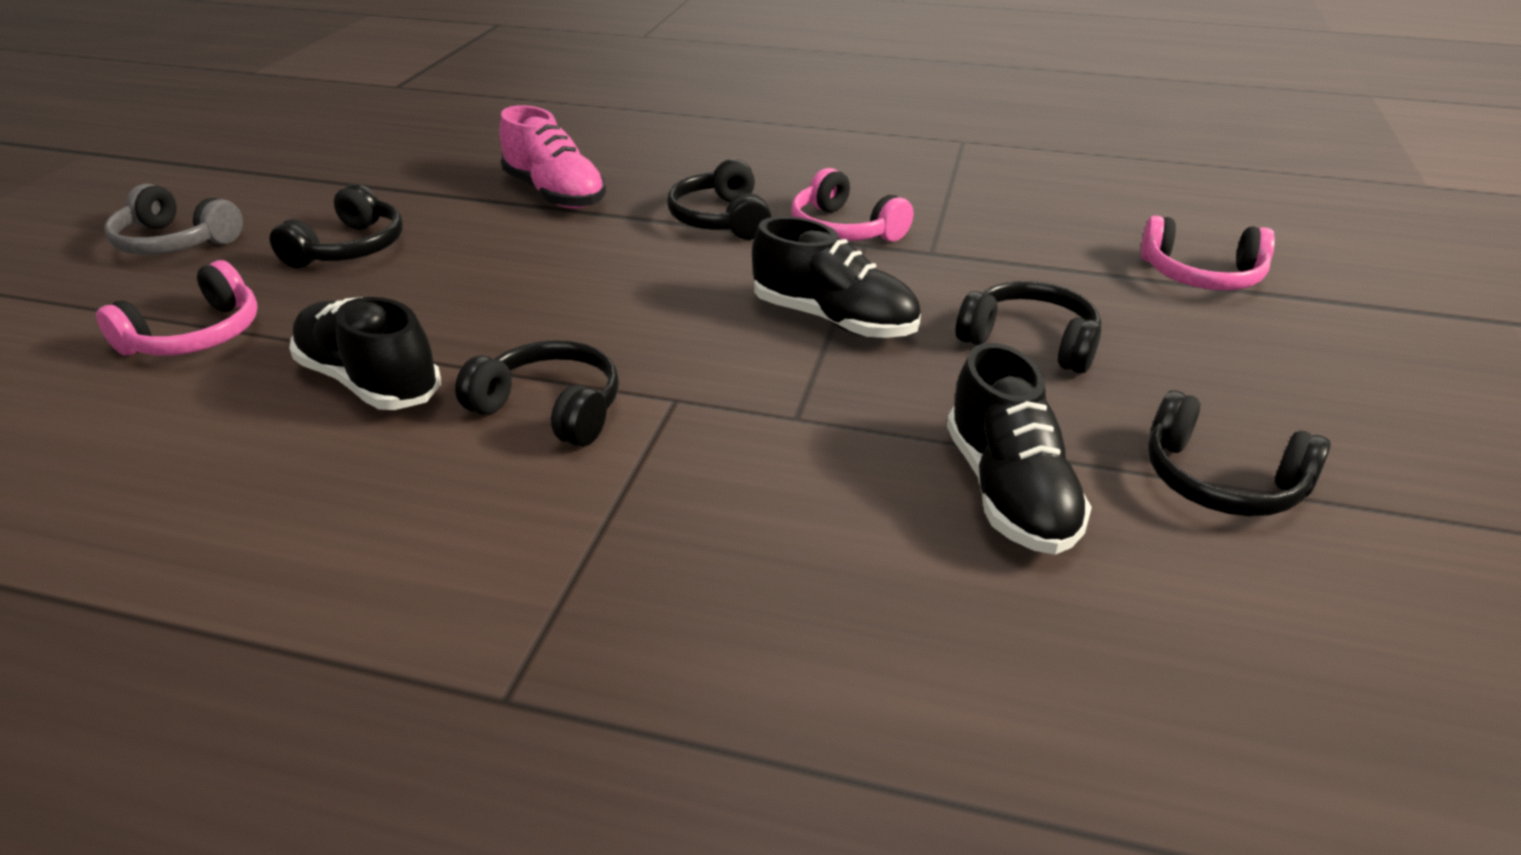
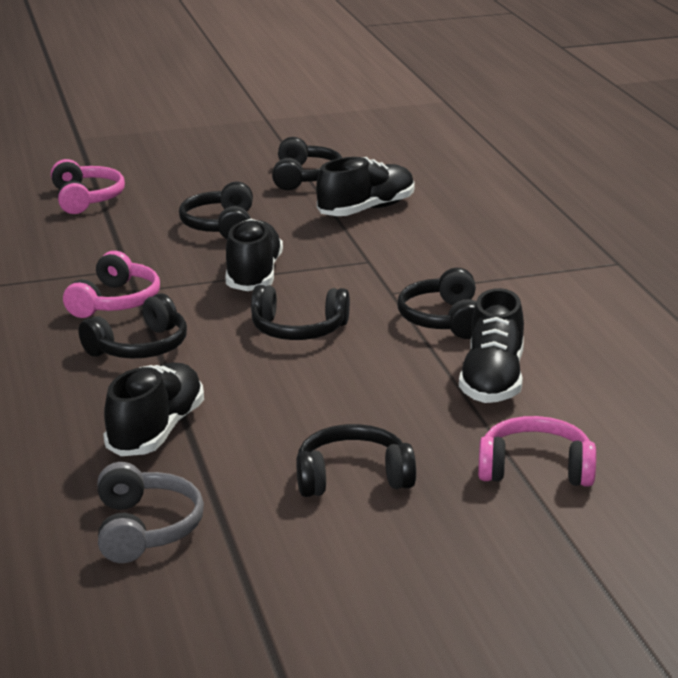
camera: 120 degrees left, 10 degrees down
(175, 242) = (443, 573): grey headphones -> grey headphones (146, 528)
(555, 194) = (156, 431): pink shoe -> black shoe
(653, 305) = (298, 330): none -> black headphones

